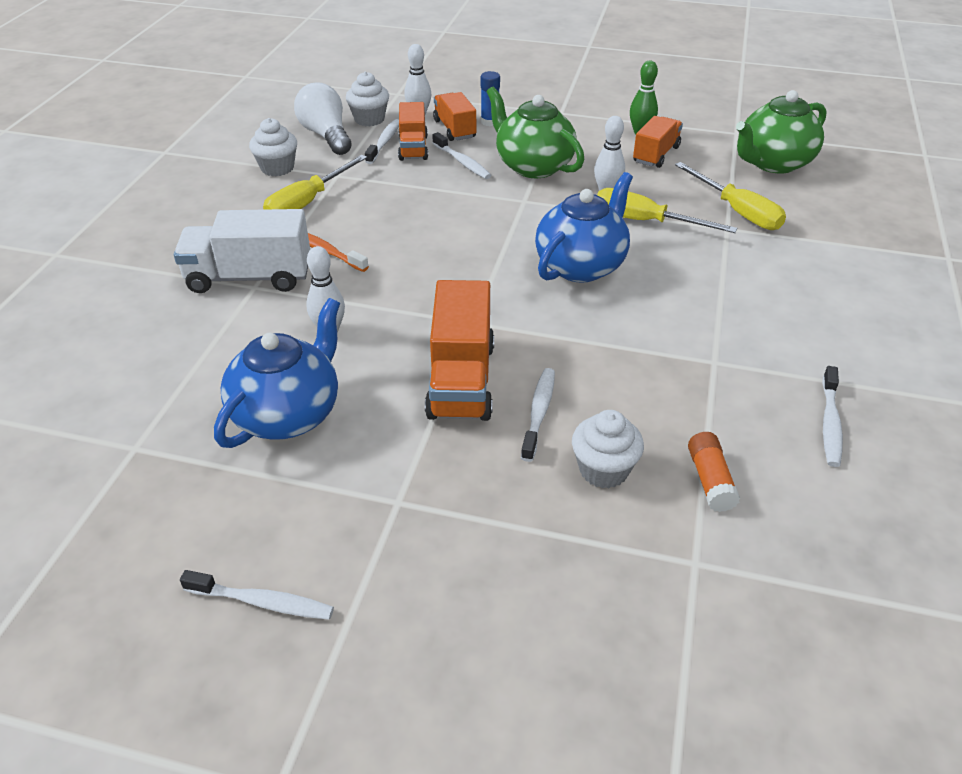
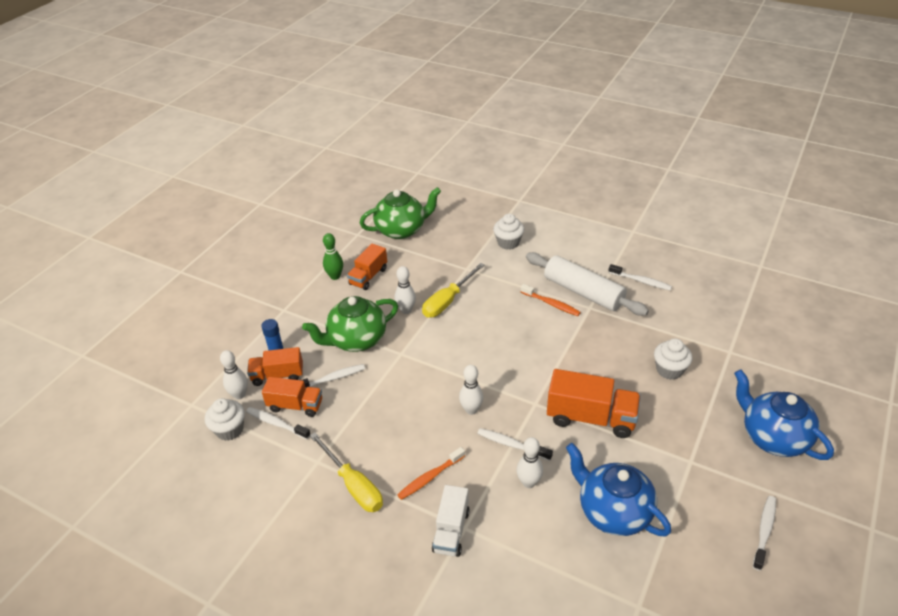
camera: 75 degrees left, 0 degrees up
(249, 277) = (451, 531): white truck -> white truck, size x0.64
(277, 168) = (286, 505): white cupcake -> white cupcake (508, 243)
(326, 135) = (243, 464): white light bulb -> none
(443, 268) = (471, 410): none -> white bowling pin
(539, 413) = (623, 387): white toothbrush -> white toothbrush (511, 444)
(581, 266) = (488, 340): blue teapot -> blue teapot (773, 437)
(656, 155) = (368, 276): orange truck -> orange truck turned 105 degrees counterclockwise
(697, 318) = (551, 304): none -> orange toothbrush
(710, 480) = (678, 333): orange glue stick -> none
(737, 211) = (450, 260): yellow screwdriver -> none
(750, 351) = (583, 292): none -> white rolling pin
(773, 163) = (401, 230): green teapot -> green teapot turned 90 degrees counterclockwise

